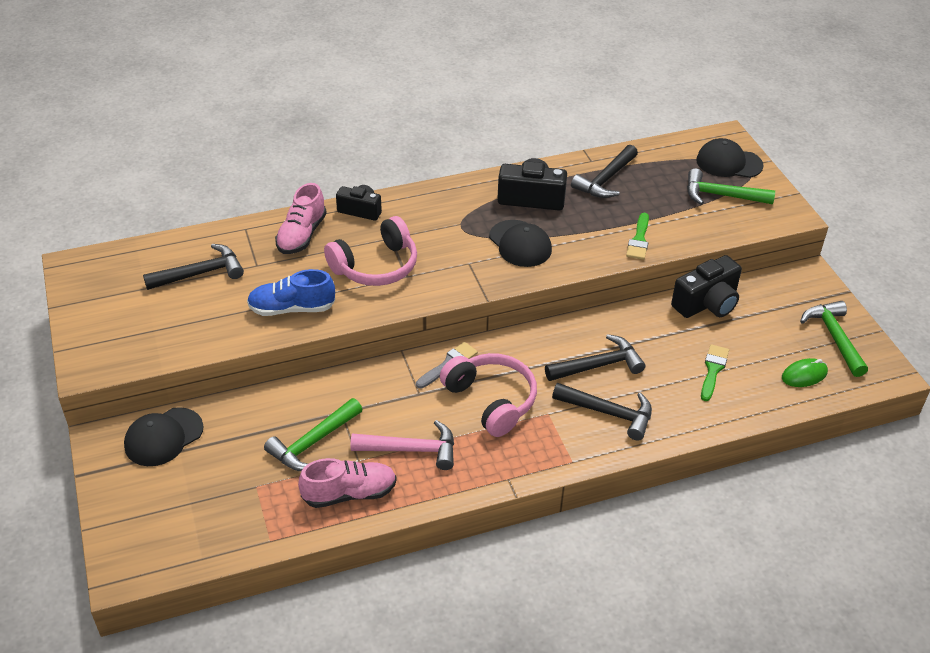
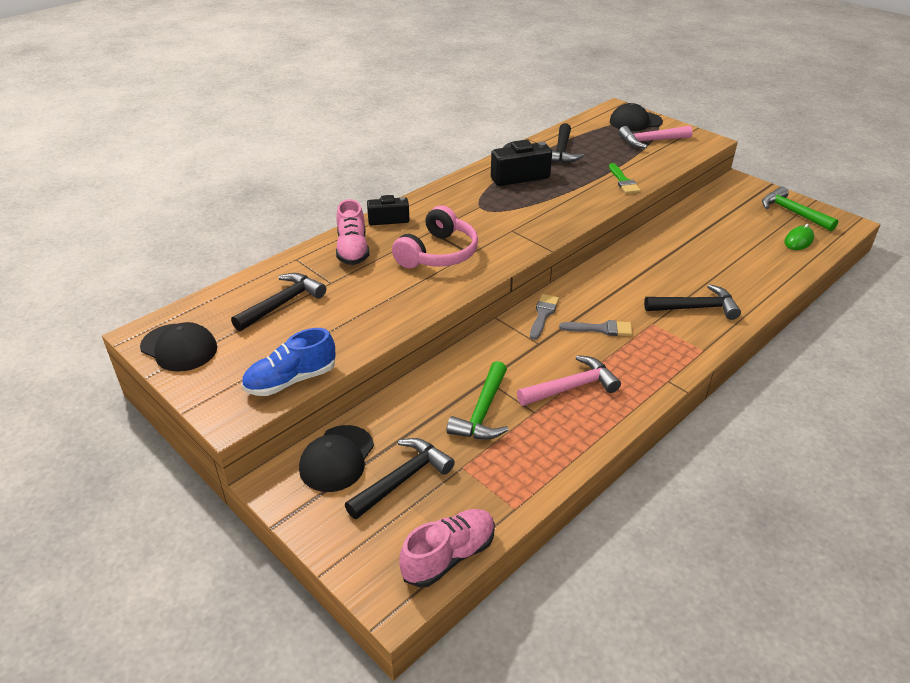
camera: 25 degrees left, 5 degrees down
(292, 308) = (392, 305): blue shoe -> blue shoe (291, 380)
(349, 493) = (551, 441): pink shoe -> pink shoe (449, 556)
(491, 400) = (601, 329): pink headphones -> grey brush
(520, 244) = (539, 207): black cap -> black cap (179, 347)
(599, 365) = (656, 278): black hammer -> black hammer (403, 479)
(707, 303) = (690, 217): black camera -> none
(713, 370) = (737, 256): green brush -> none
(721, 195) = (650, 141): green hammer -> pink hammer

